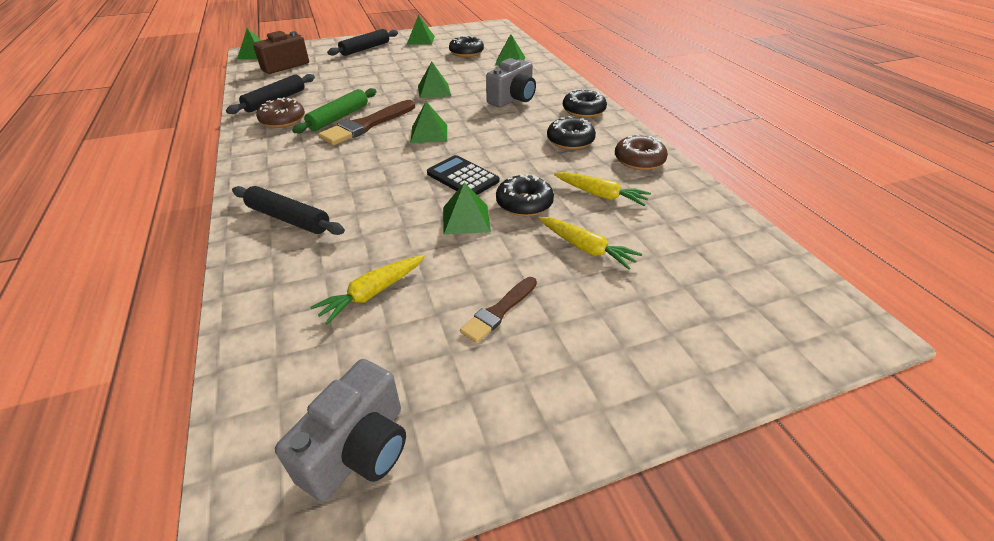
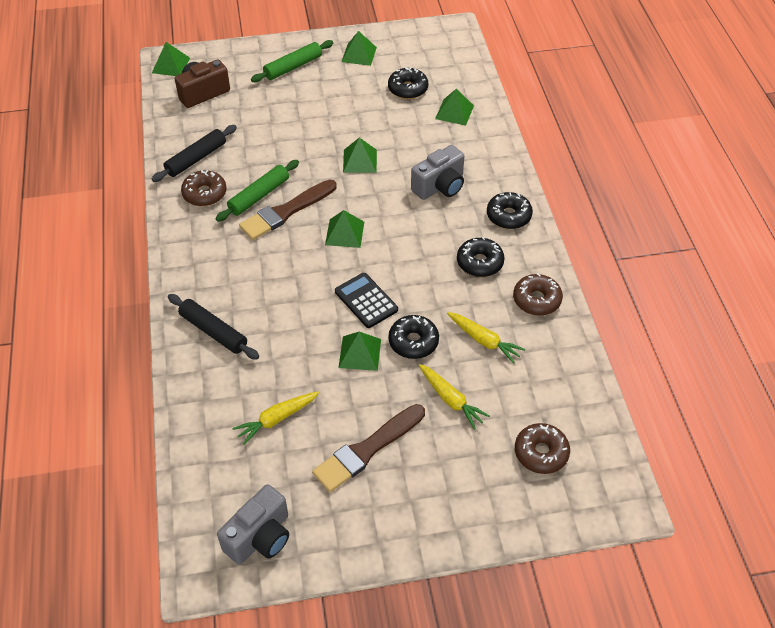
camera: 10 degrees right, 10 degrees up
(365, 49) = (293, 67): black rolling pin -> green rolling pin
(499, 311) = (367, 450): brown brush -> brown brush, size x1.71
(717, 286) = (541, 453): none -> brown donut

